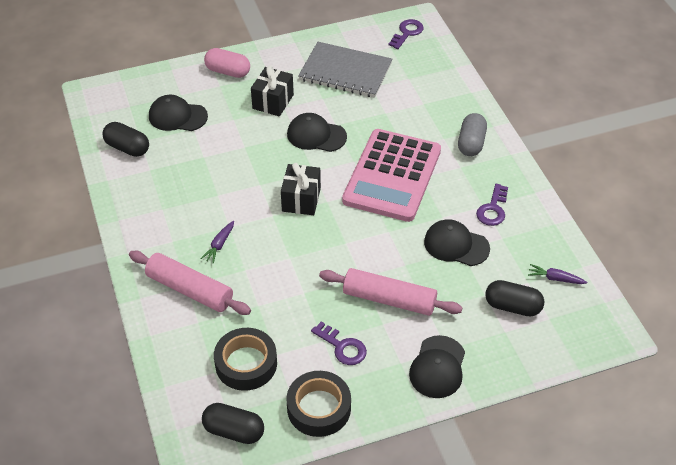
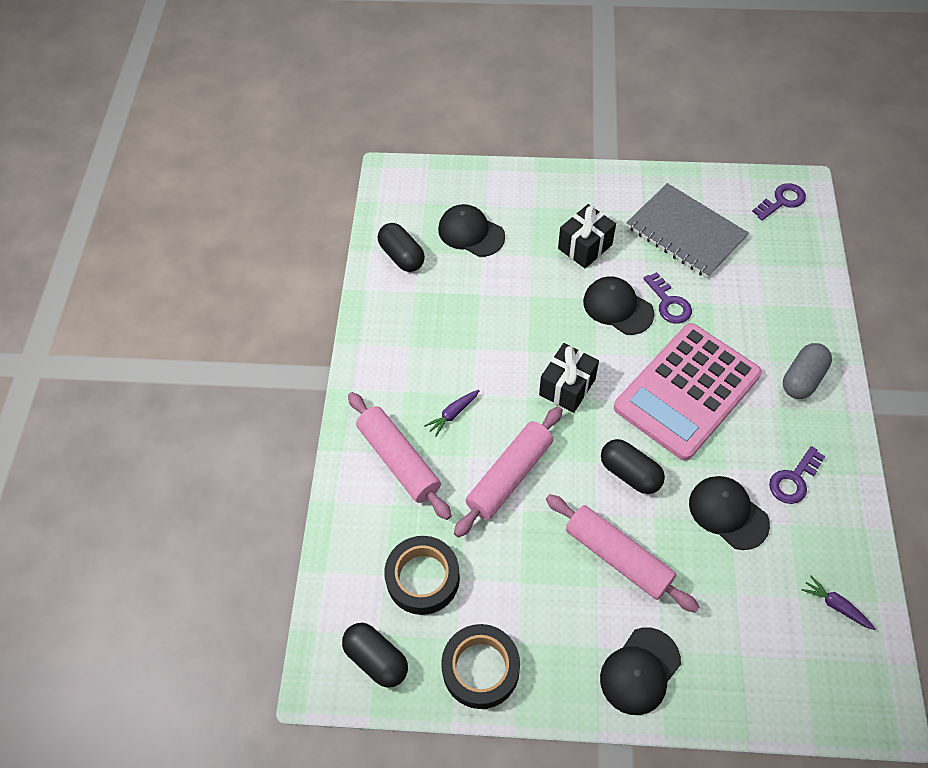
camera: 25 degrees right, 10 degrees up
(228, 71) = (549, 191): pink capsule -> none
(283, 272) = (509, 476): none -> pink rolling pin
(342, 347) = (538, 599): purple key -> purple key (669, 303)
(512, 306) = (765, 624): black capsule -> black capsule (630, 473)

